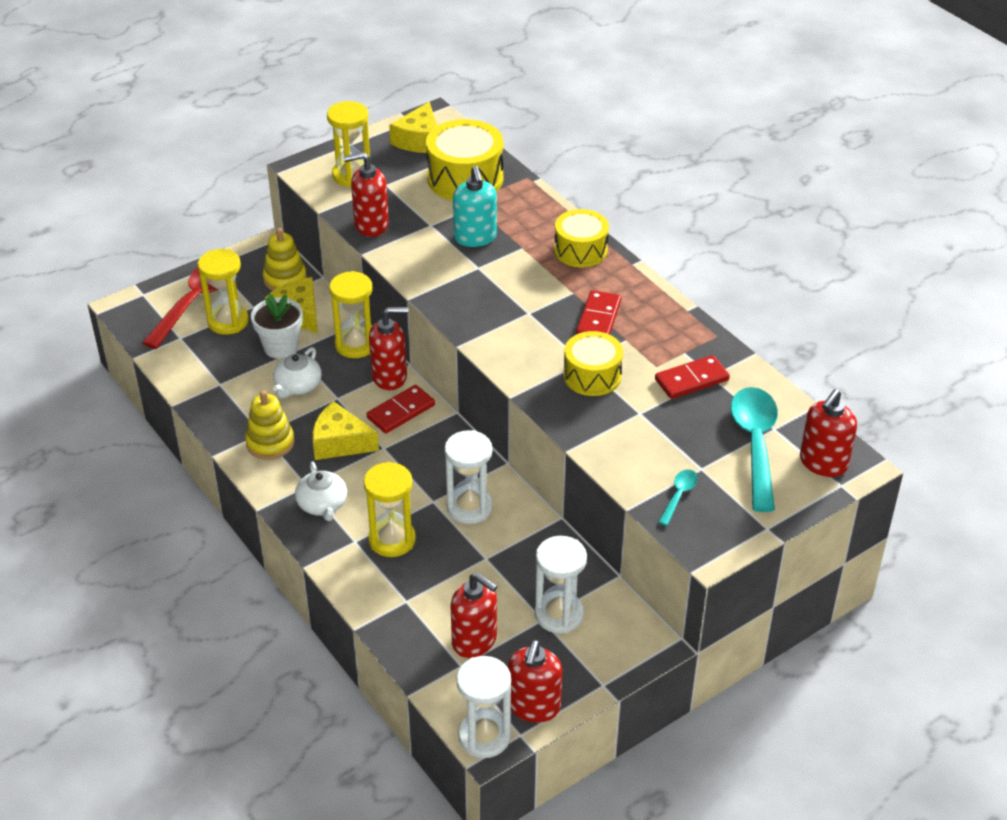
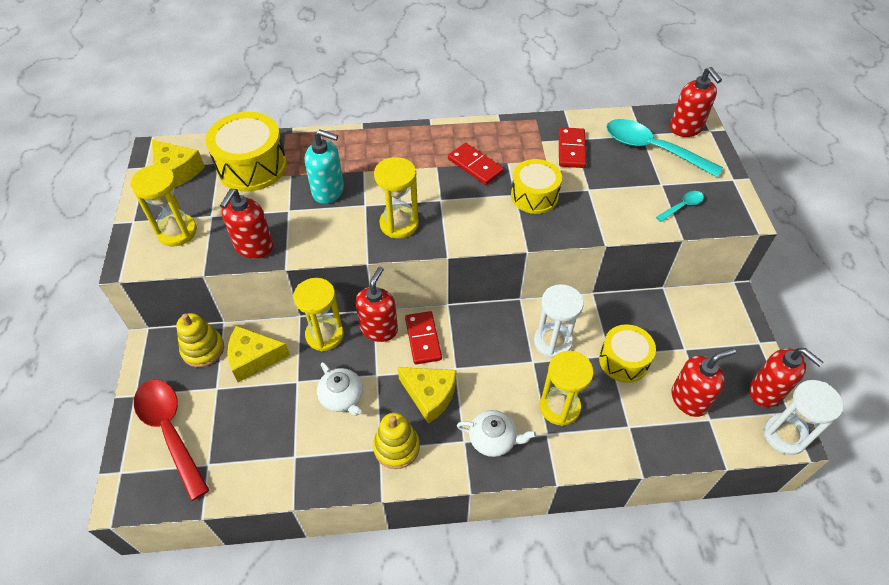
camera: 60 degrees left, 10 degrees up
(228, 321) = (219, 416): yellow hourglass -> yellow hourglass (399, 224)
(281, 347) = (285, 389): white flower pot -> none
(340, 442) = (430, 395): yellow cheese -> yellow cheese turned 105 degrees counterclockwise
(559, 614) = (685, 337): white hourglass -> none
(580, 250) = (394, 142): yellow drum -> yellow drum (623, 360)
(679, 495) = (682, 206): turquoise spoon -> turquoise spoon turned 90 degrees clockwise

